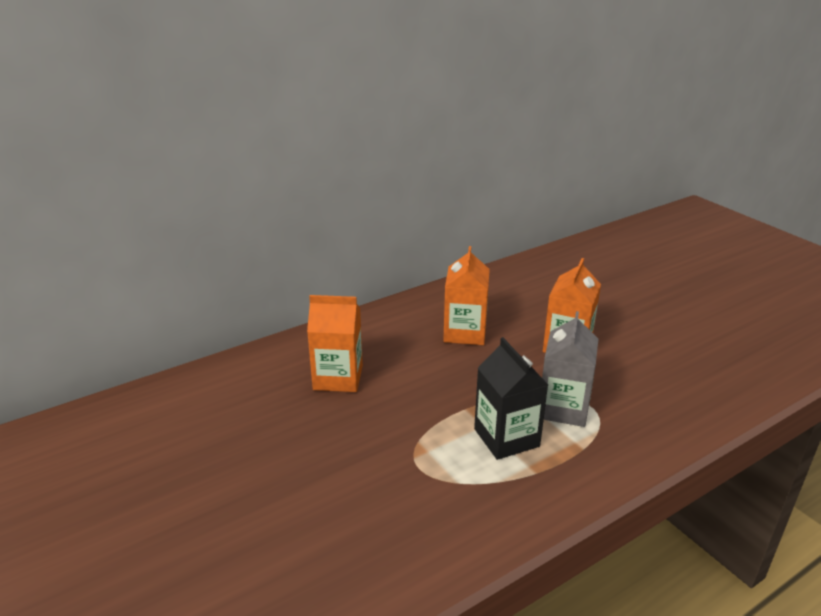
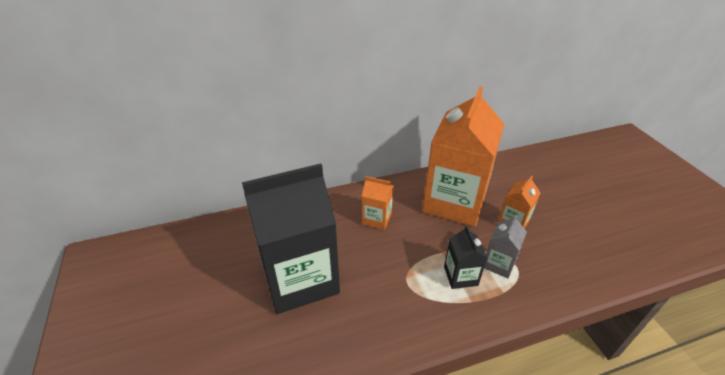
camera: 15 degrees right, 10 degrees up
(215, 497) = (300, 278): none -> black carton
(465, 332) = (454, 202): orange carton -> orange carton, size x2.28

